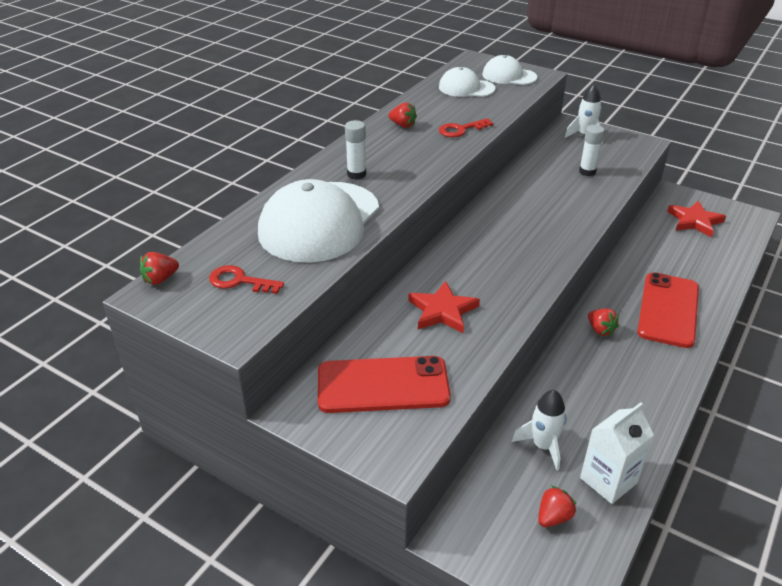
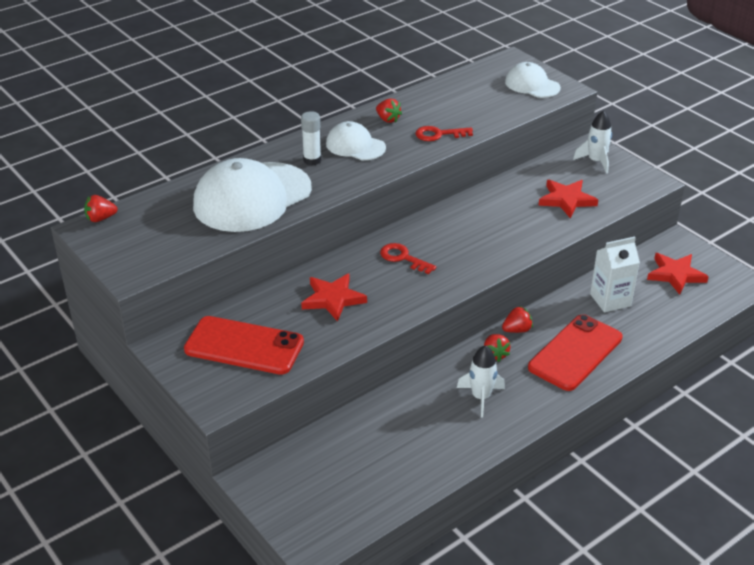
camera: 20 degrees right, 0 degrees up
(239, 281) = (158, 234): red key -> red key (403, 258)
(466, 88) = (478, 91): white cap -> white cap (355, 146)
(543, 446) = (371, 435): white rocket -> white rocket (481, 397)
(553, 517) = (341, 488): red strawberry -> red strawberry (517, 330)
(587, 172) = (566, 200): white glue stick -> red star
(608, 480) = (407, 475): white carton -> white carton (610, 300)

